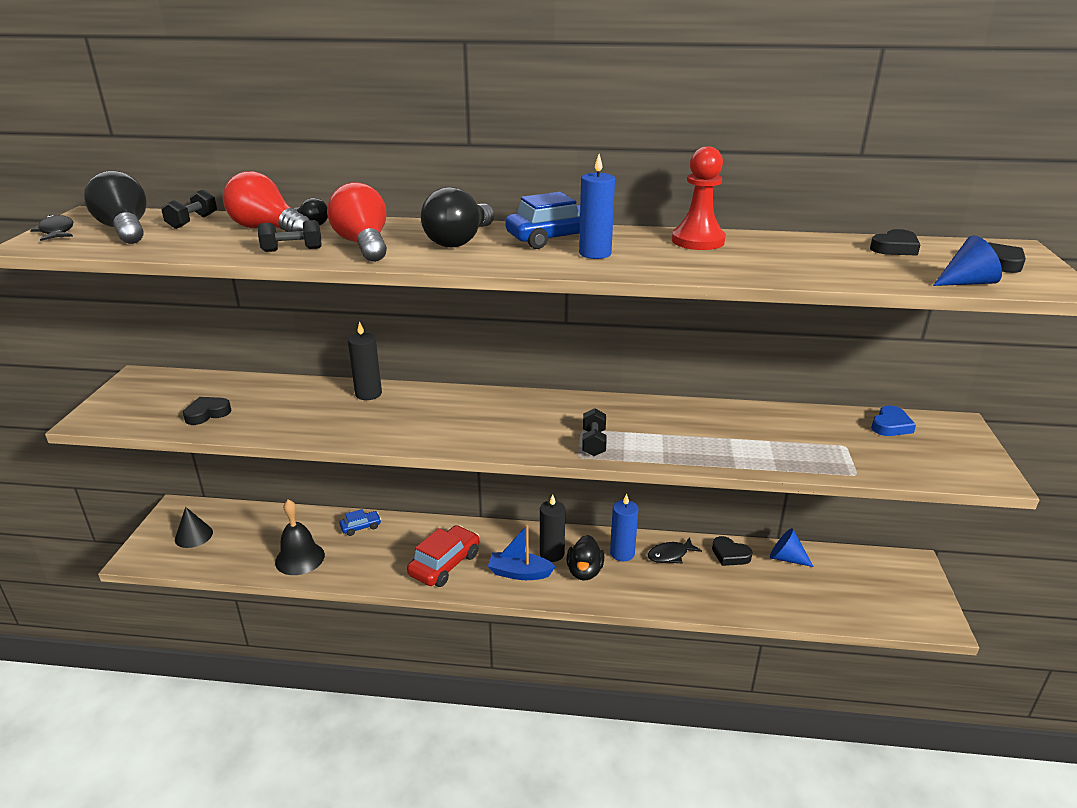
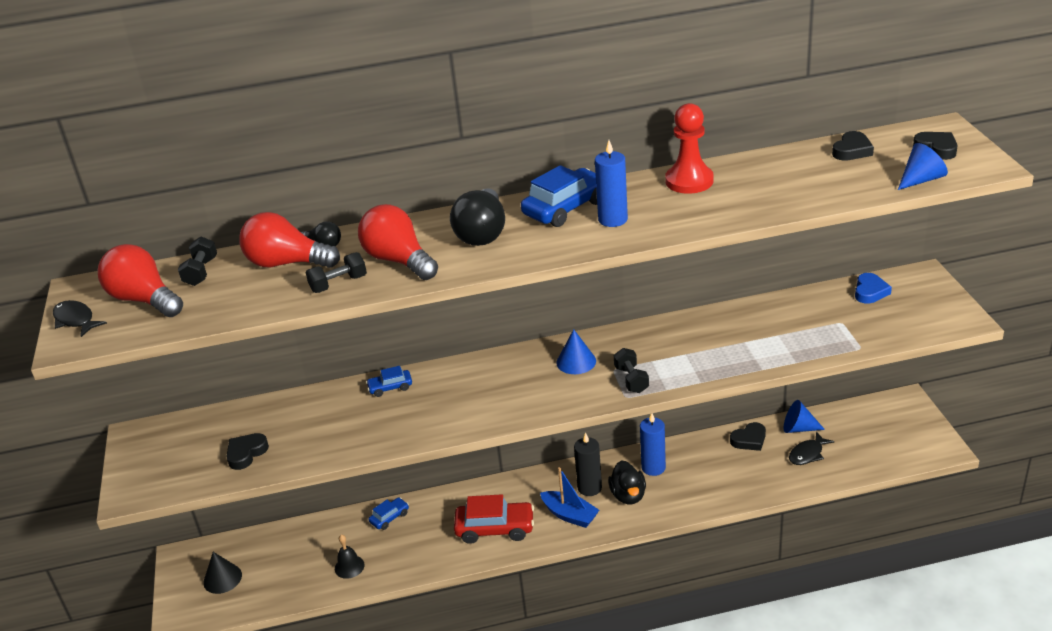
camera: 15 degrees left, 5 degrees up
(125, 230) = (144, 300): black light bulb -> red light bulb
(300, 558) = (349, 566): black bell -> black bell, size x0.61
(368, 394) = (390, 387): black candle -> blue car
(445, 564) = (495, 528): red car -> red car turned 75 degrees clockwise
(519, 573) = (569, 515): blue boat -> blue boat turned 135 degrees counterclockwise
(550, 414) = (576, 361): none -> blue cone
(670, 555) = (697, 456): black fish -> black fish (807, 454)
(730, 555) = (749, 440): black heart -> black heart turned 45 degrees counterclockwise

